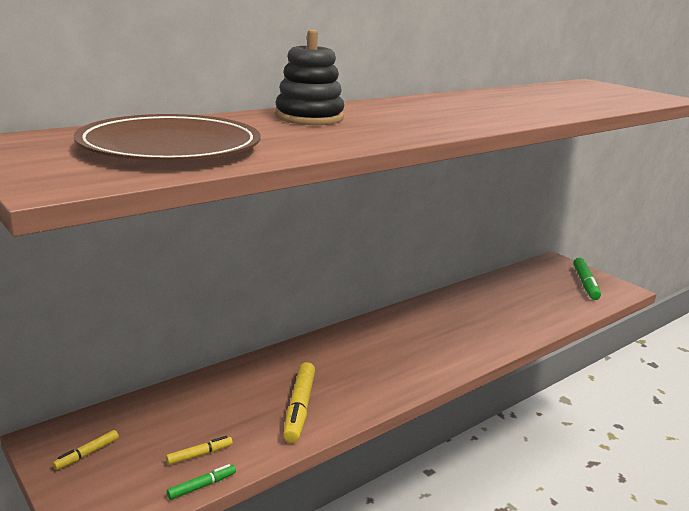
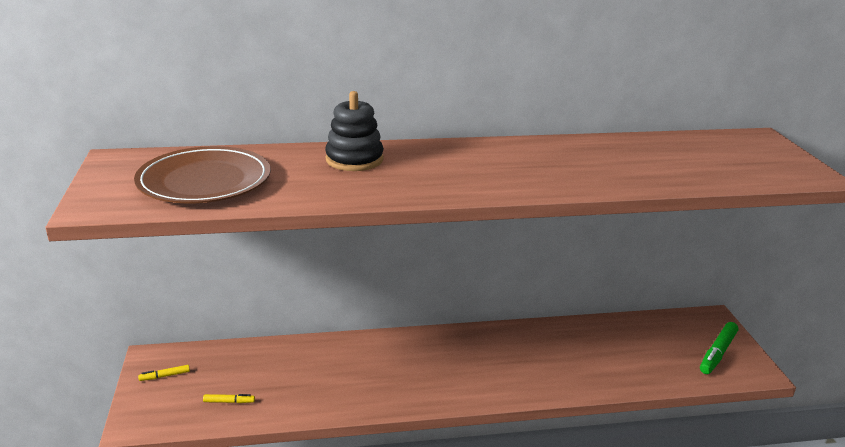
camera: 30 degrees right, 5 degrees up
(202, 486) = (212, 425): green marker -> none
(299, 408) = (325, 390): yellow marker -> none

